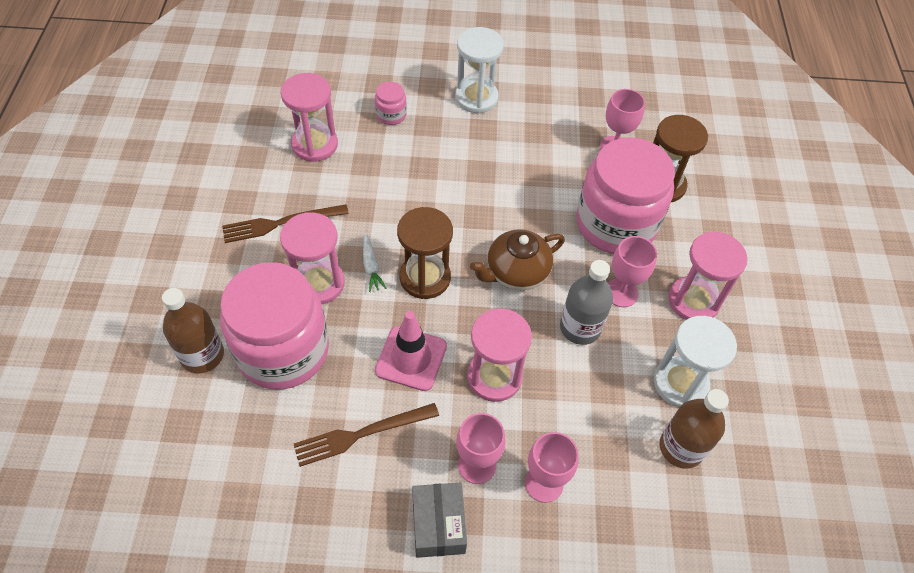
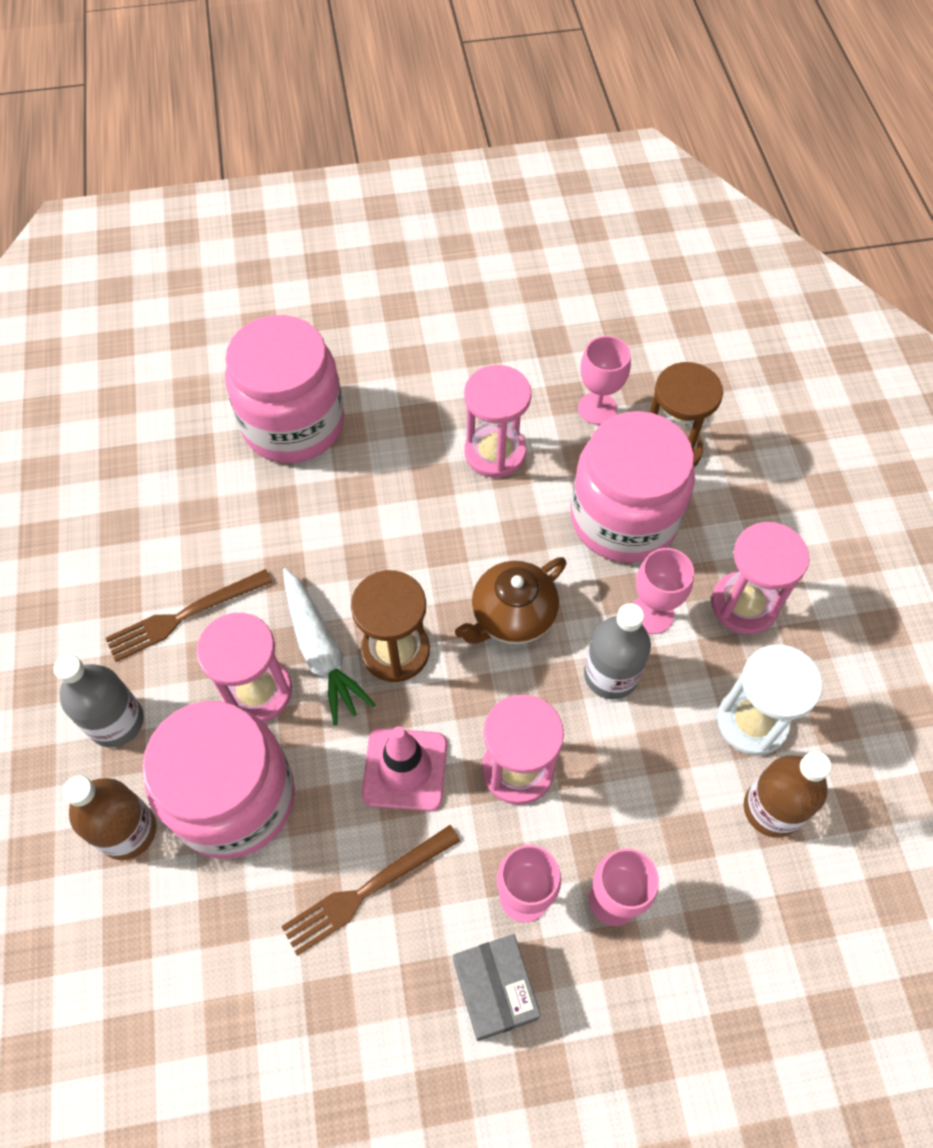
camera: 10 degrees left, 5 degrees up
(214, 282) = (116, 721): none -> grey bottle
(315, 144) = (201, 490): pink hourglass -> pink hourglass (495, 452)
(371, 266) = (321, 651): white carrot -> white carrot, size x1.89
(391, 115) = (293, 424): pink jar -> pink jar, size x2.47
(476, 98) = (401, 374): white hourglass -> none

